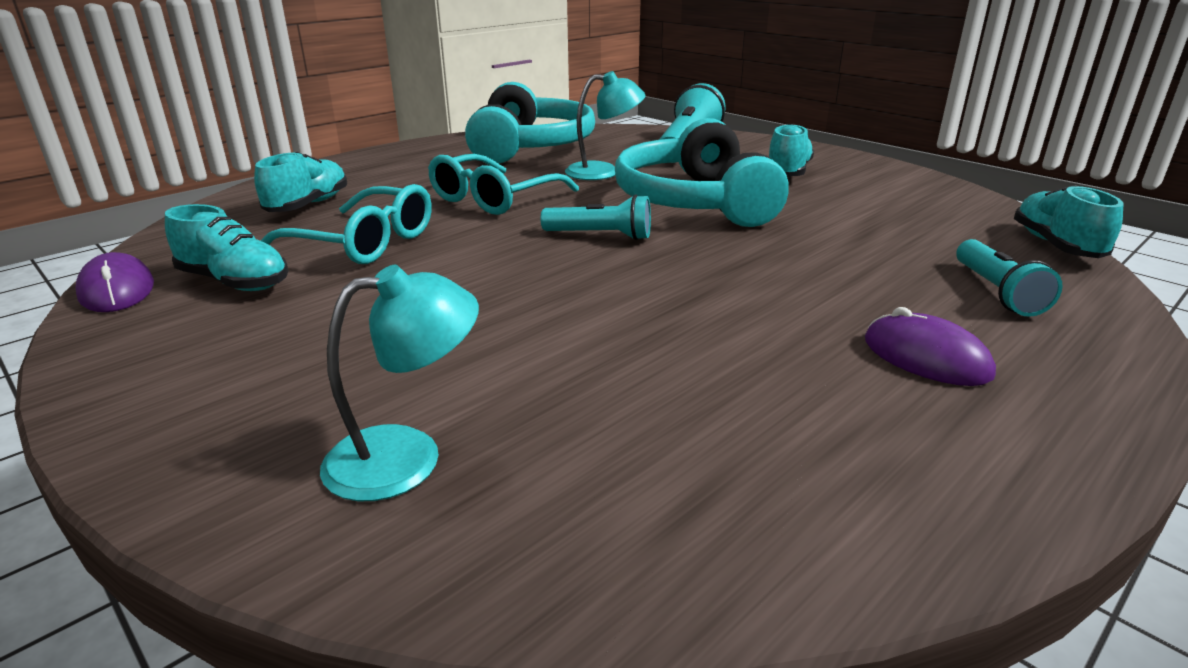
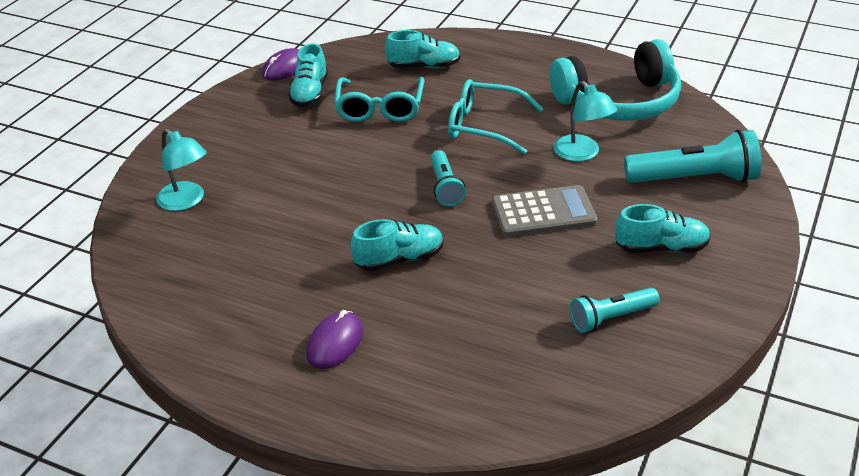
camera: 70 degrees right, 10 degrees up
(695, 201) = (543, 212): turquoise headphones -> grey calculator
(996, 292) = (449, 375): turquoise flashlight -> turquoise flashlight (611, 318)
(1056, 245) = (571, 414): turquoise shoe -> turquoise shoe (399, 259)

